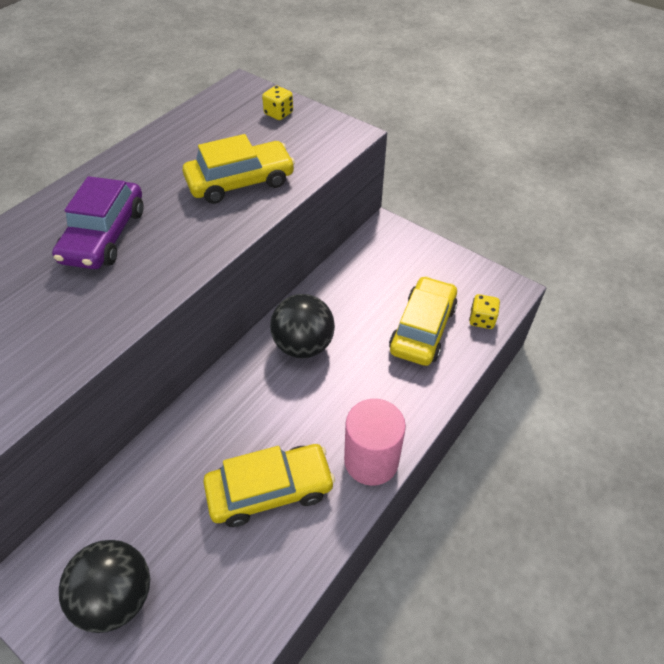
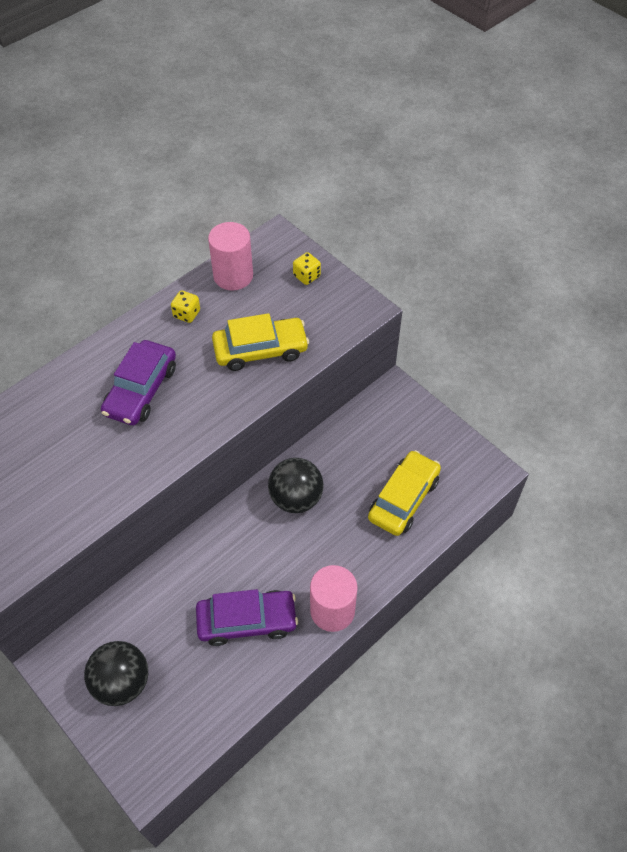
camera: 10 degrees right, 5 degrees up
(199, 121) = (233, 276): none -> pink cylinder
(270, 490) = (247, 621): yellow car -> purple car
(482, 320) = (459, 498): yellow dice -> yellow dice (187, 314)

